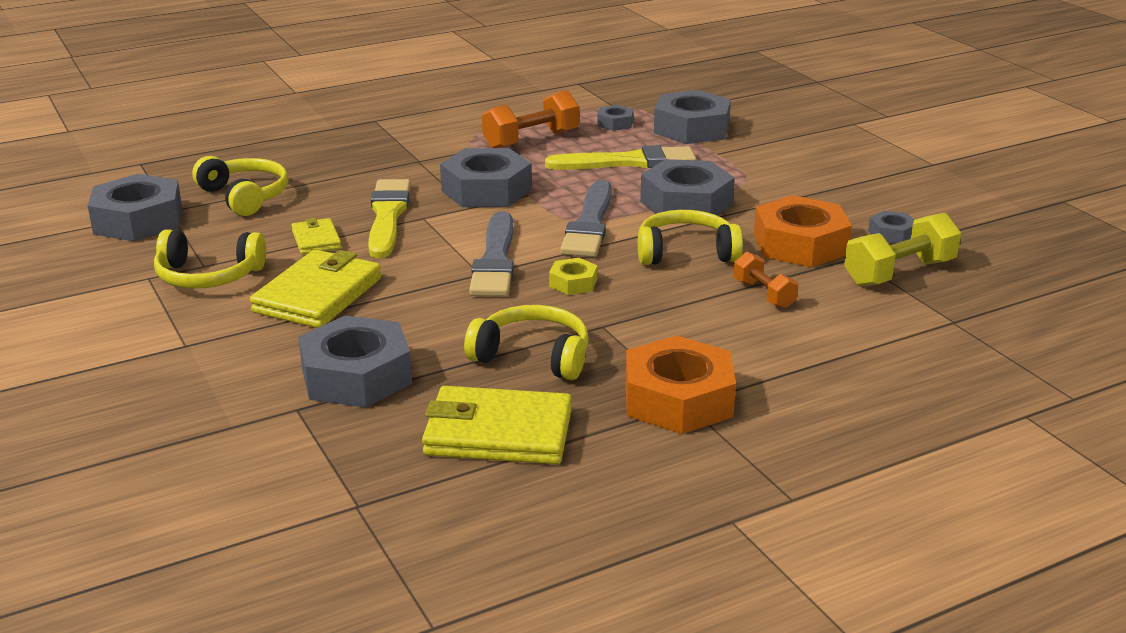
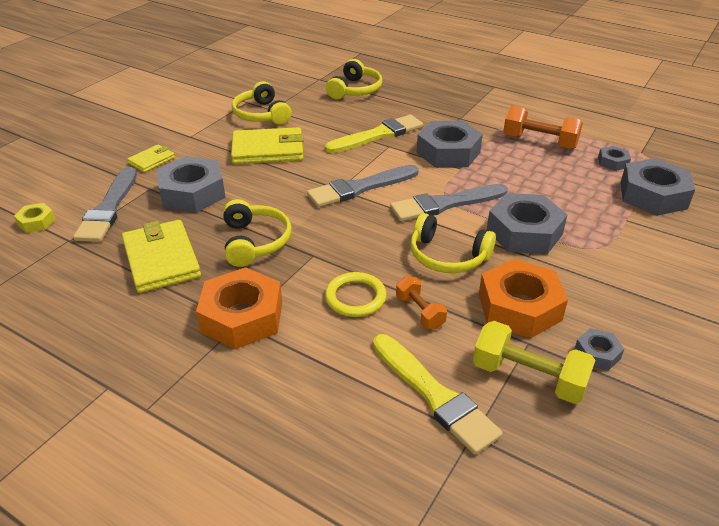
camera: 60 degrees right, 10 degrees up
(138, 220) = (301, 76): grey nut -> none
(310, 454) = (109, 208): none -> grey brush
(316, 240) = (328, 126): yellow wallet -> yellow wallet (152, 160)
(573, 283) = (358, 225): yellow nut -> yellow nut (36, 222)
(628, 162) = (557, 188): yellow brush -> yellow brush (435, 395)
(686, 252) = (447, 256): yellow headphones -> yellow headphones turned 150 degrees clockwise
(707, 322) = (355, 297): none -> yellow ring
(764, 294) = (419, 312): orange dumbbell -> orange dumbbell turned 60 degrees counterclockwise

